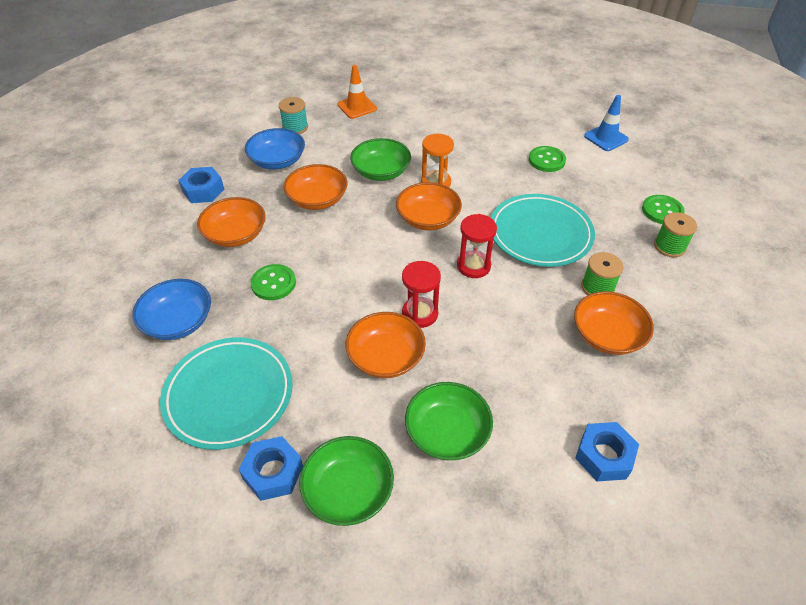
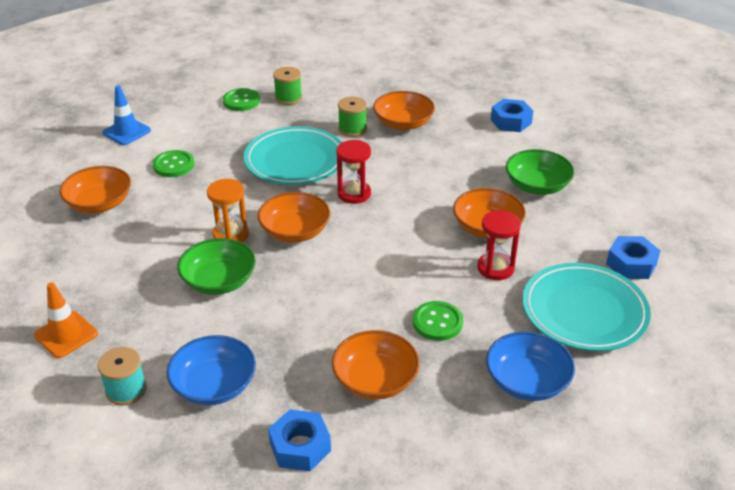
camera: 105 degrees left, 10 degrees down
(317, 199) = (287, 323): orange bowl -> orange bowl (99, 203)
(348, 490) = (615, 223): green bowl -> none
(420, 314) = (428, 216): red hourglass -> red hourglass (495, 268)

